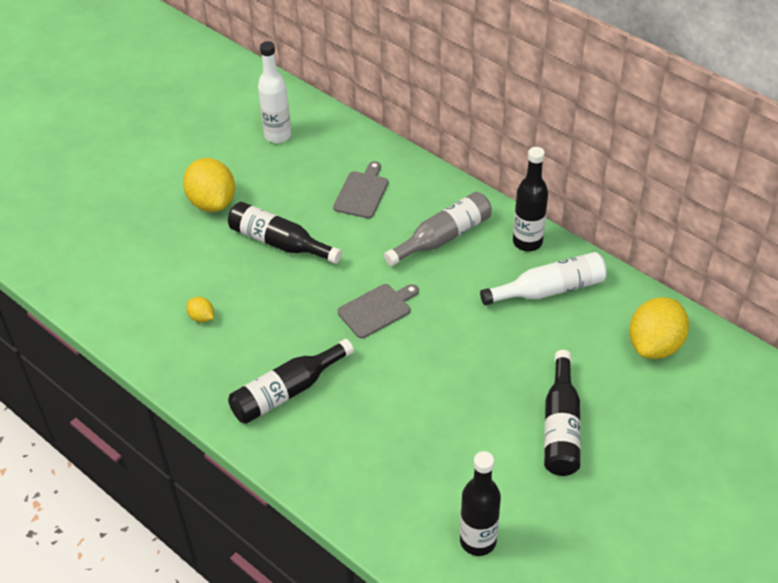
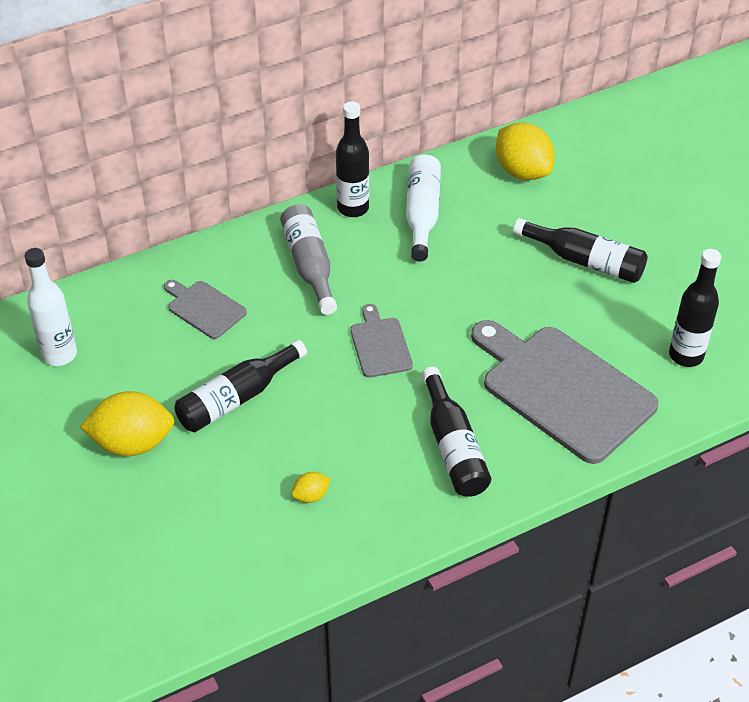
camera: 70 degrees left, 0 degrees up
(386, 452) = (563, 390): none -> grey cutting board

